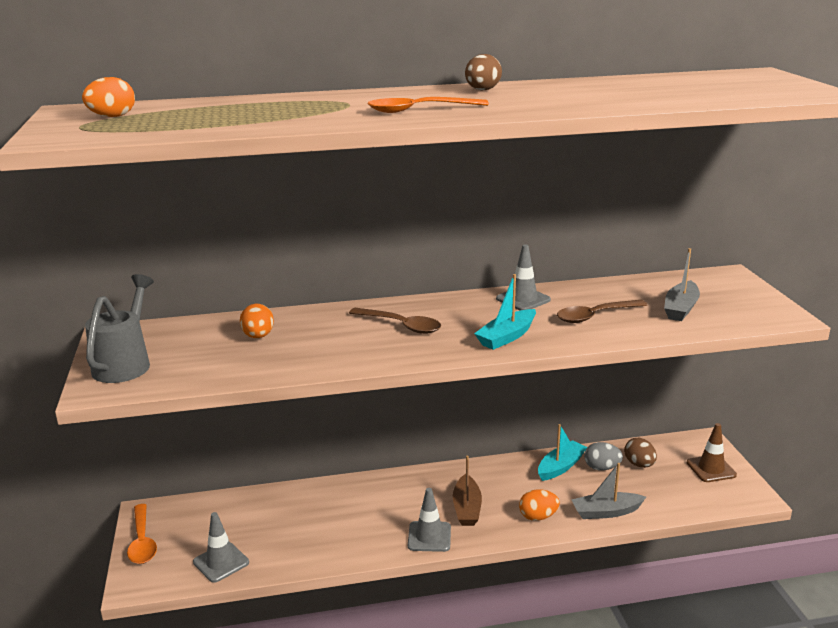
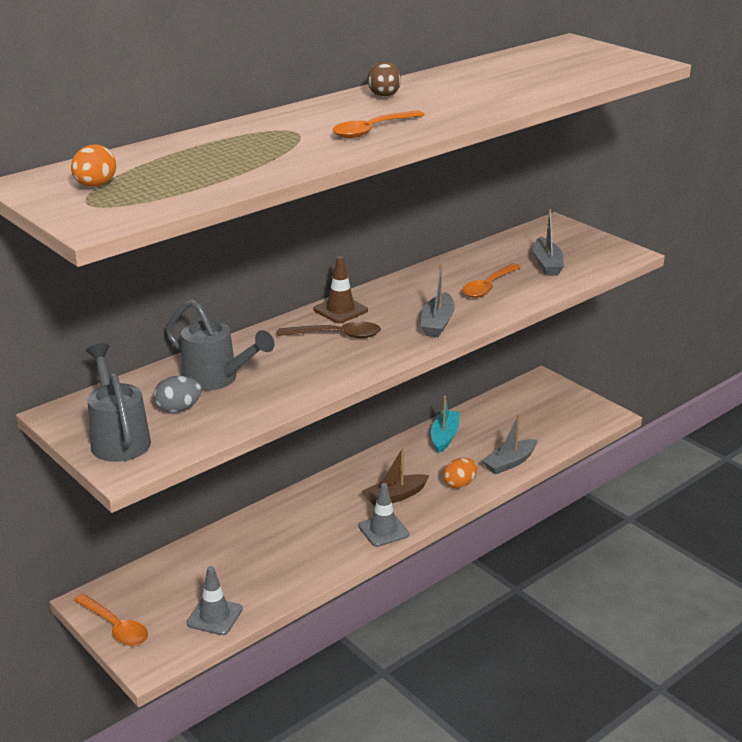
camera: 30 degrees left, 5 degrees up
(258, 336) = (216, 379): orange egg -> grey watering can
(467, 508) = (395, 496): brown boat -> brown boat turned 90 degrees clockwise
(506, 337) = (437, 323): turquoise boat -> grey boat
(523, 299) = (414, 285): grey traffic cone -> none
(595, 316) = (488, 286): brown spoon -> orange spoon
(601, 468) = (478, 427): grey egg -> grey egg (178, 409)
(639, 464) = (506, 415): brown egg -> none
(711, 469) = (563, 402): brown traffic cone -> brown traffic cone (340, 310)

